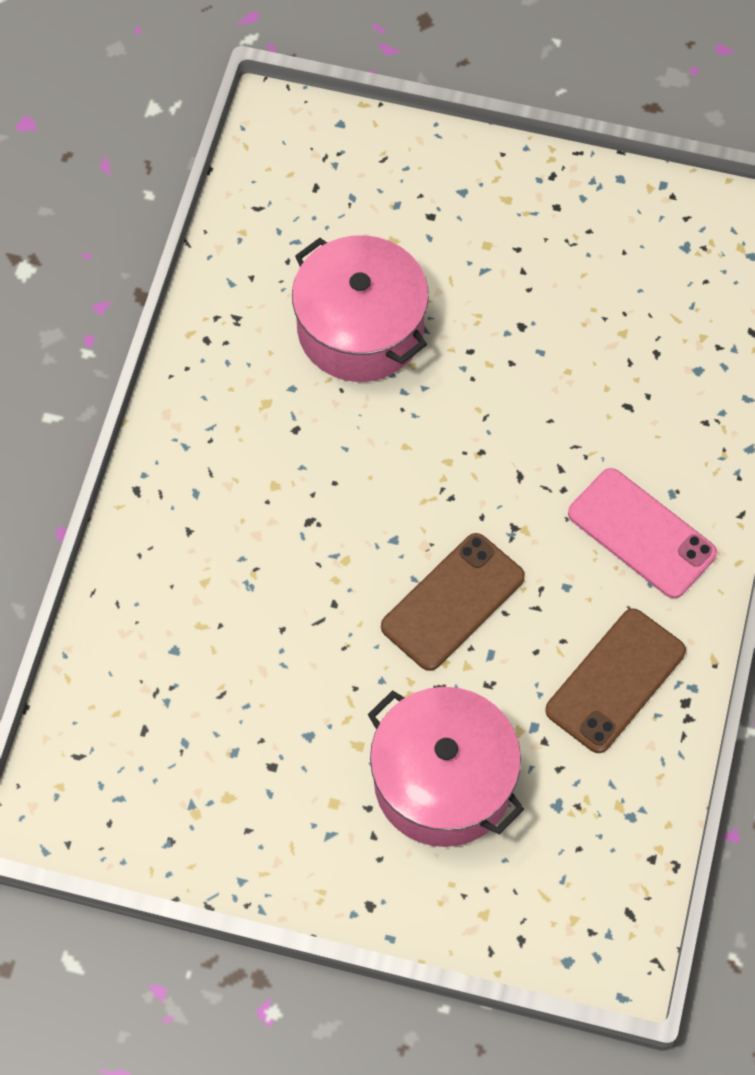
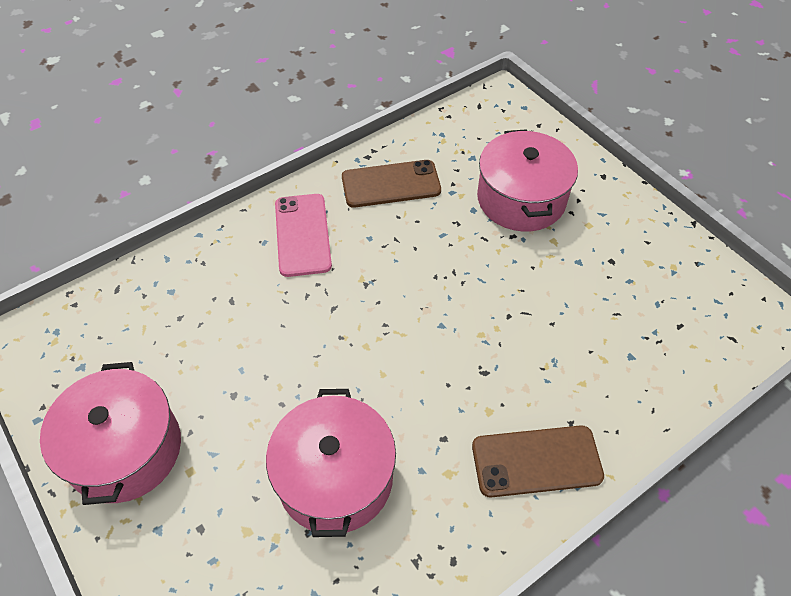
camera: 140 degrees left, 10 degrees down
(453, 602) = (438, 271): brown phone -> brown phone (536, 461)
(560, 219) = (125, 449): none -> pink pot

